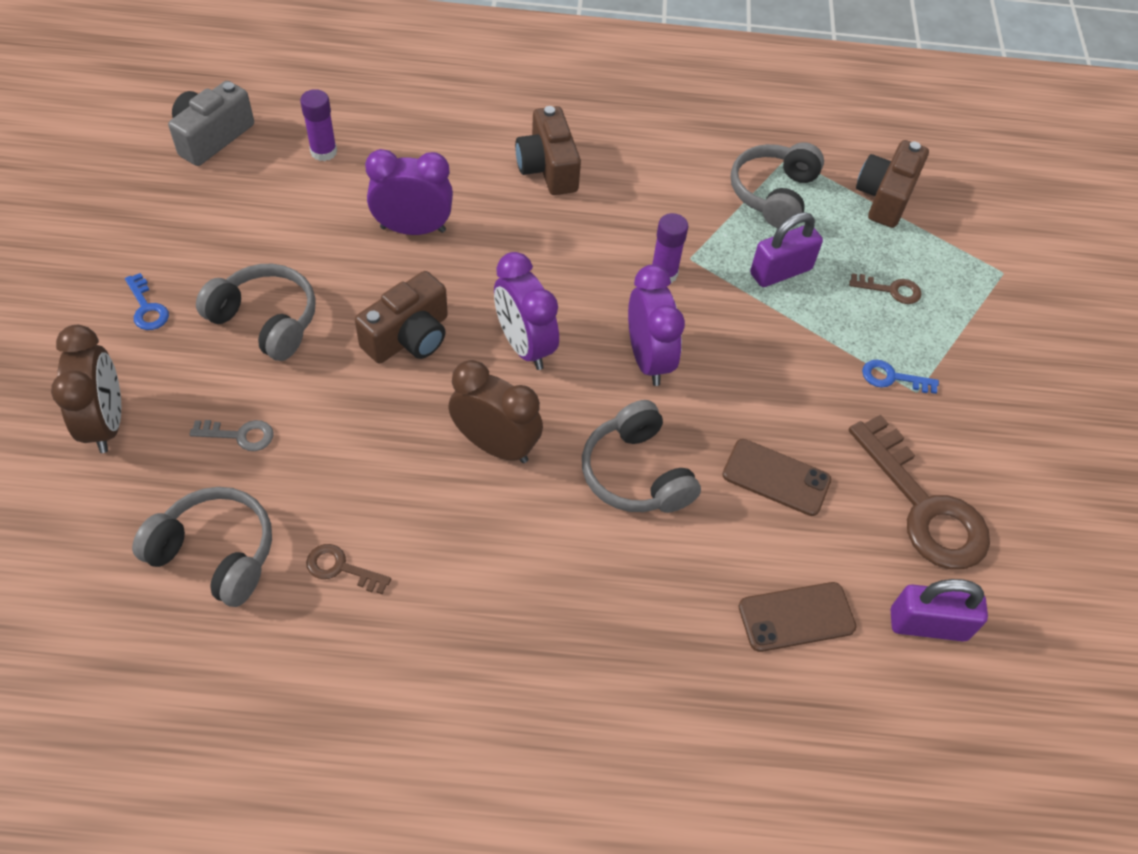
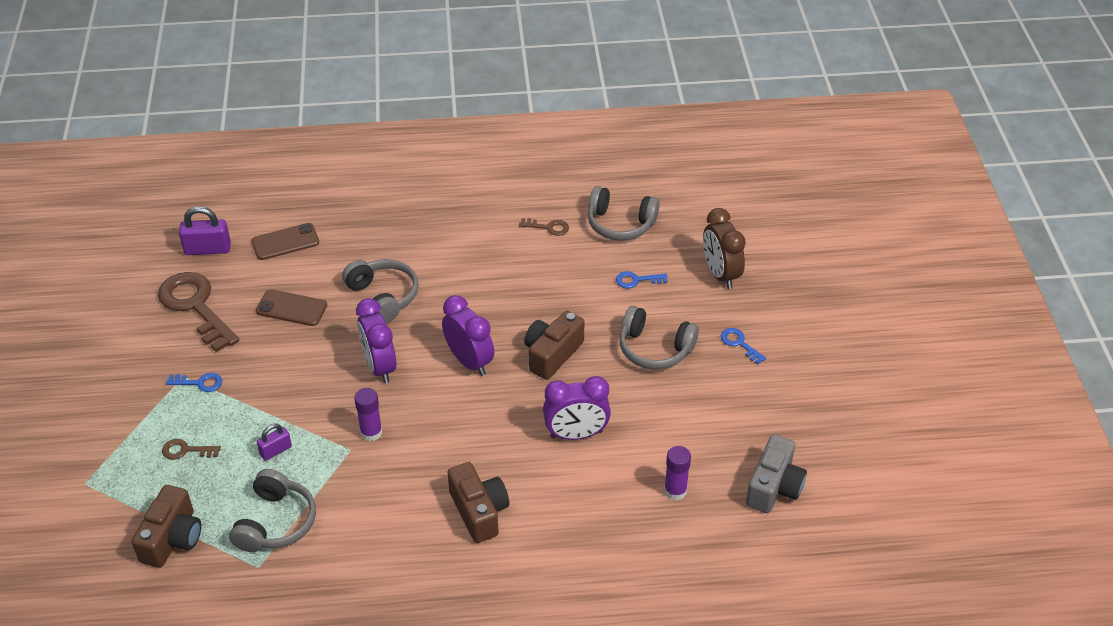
camera: 175 degrees right, 10 degrees down
(240, 435) = (636, 280): grey key -> blue key
(495, 445) = (475, 299): brown clock -> none
(780, 271) = (276, 450): purple padlock -> purple padlock, size x0.61

